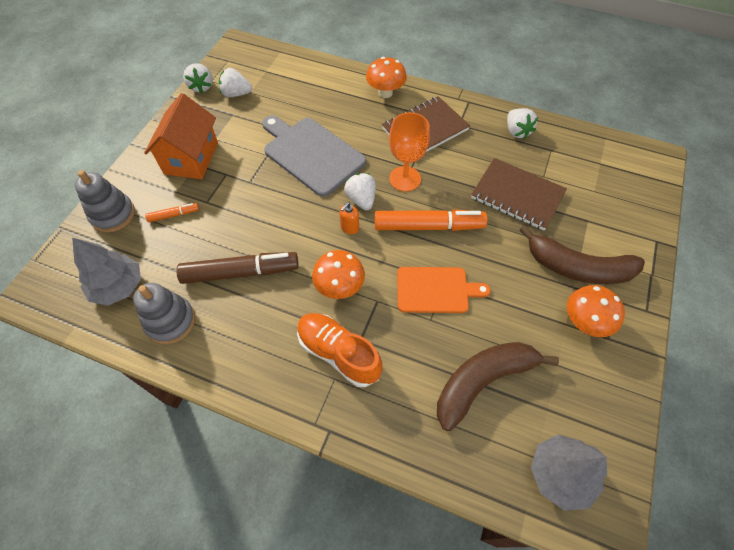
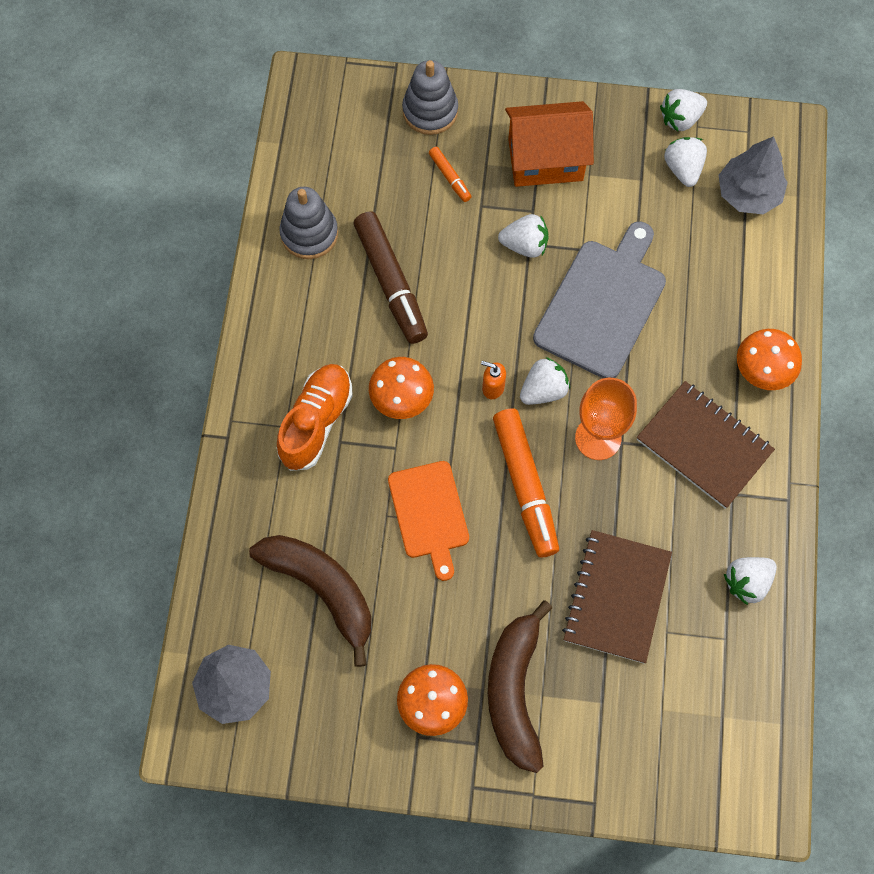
camera: 75 degrees right, 10 degrees up
(118, 286) = (337, 163): grey tree -> grey tree (748, 194)
(249, 184) = (525, 245): none -> white strawberry

